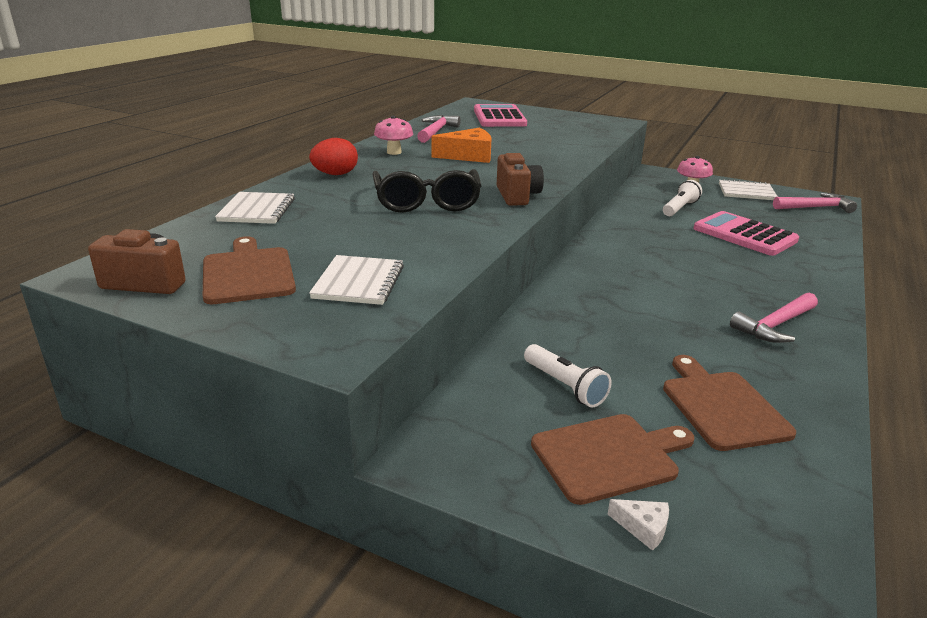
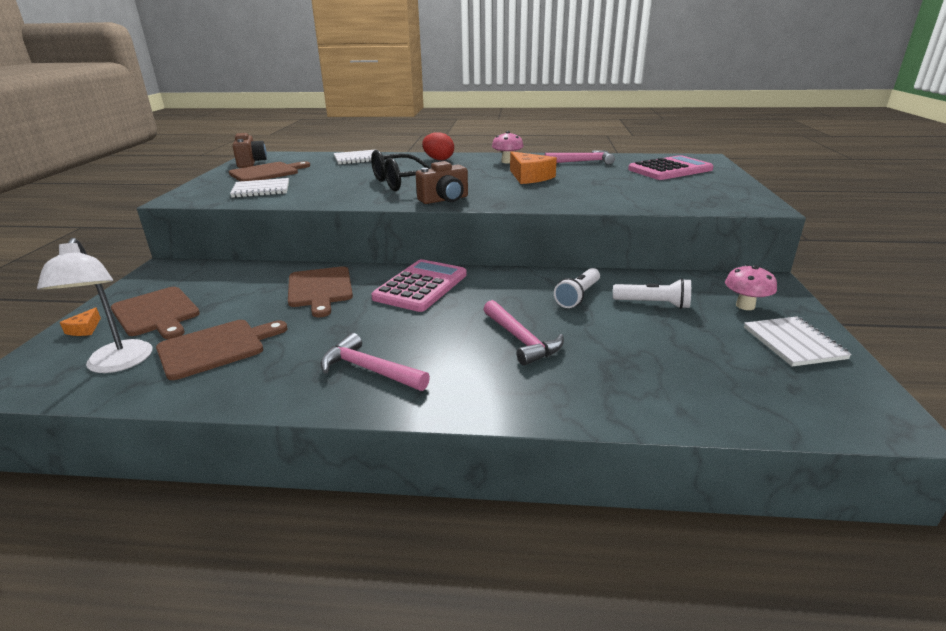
camera: 70 degrees right, 0 degrees up
(565, 386) = (240, 291): white flashlight -> white flashlight (578, 296)
(585, 332) = (320, 289): none -> brown cutting board
(643, 527) = (84, 329): white cheese -> orange cheese
(744, 235) = (613, 346): pink calculator -> pink calculator (421, 286)
(756, 482) = (117, 364): none -> white lamp
(815, 207) = (816, 402): pink hammer -> pink hammer (521, 340)

